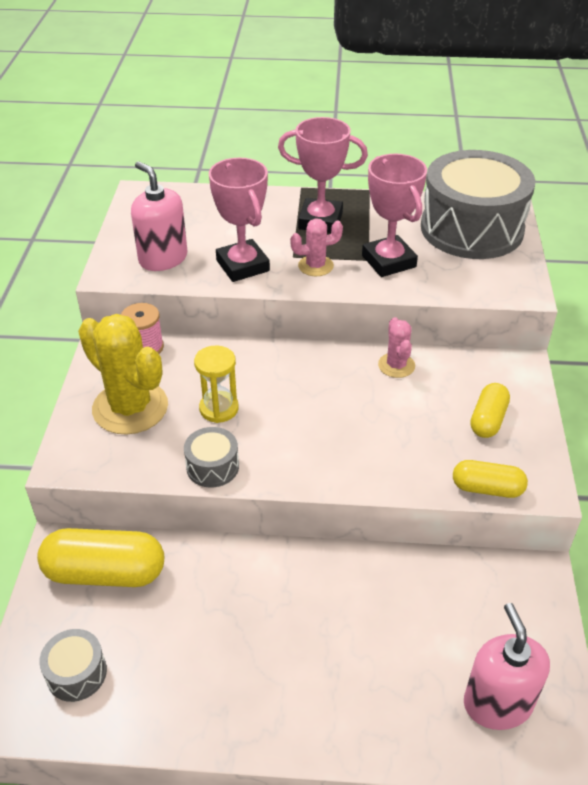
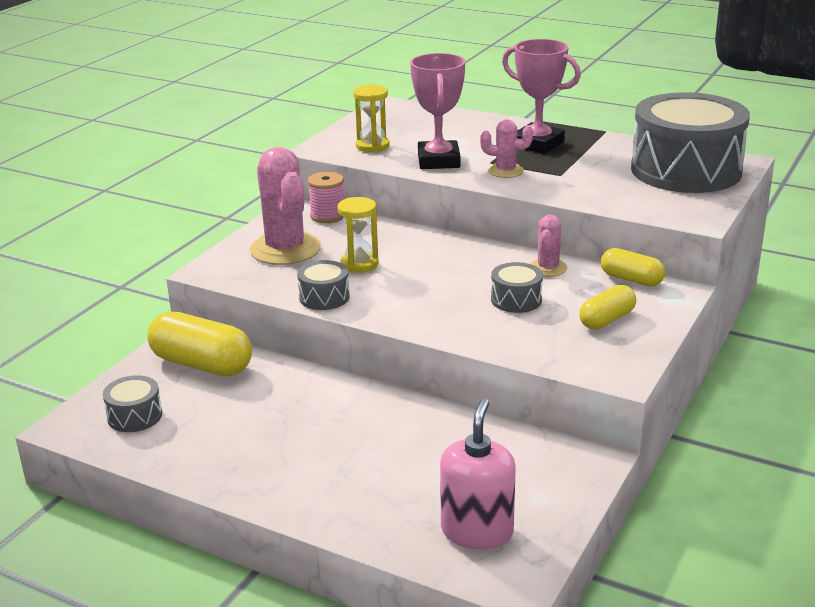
camera: 25 degrees right, 15 degrees down
(130, 407) = (285, 249): yellow cactus -> pink cactus
(163, 258) = (372, 146): pink soap dispenser -> yellow hourglass
(389, 261) = (579, 179): pink trophy -> none
(394, 416) = (516, 300): none -> grey drum
(487, 488) = (564, 363): yellow capsule -> yellow capsule (631, 279)

